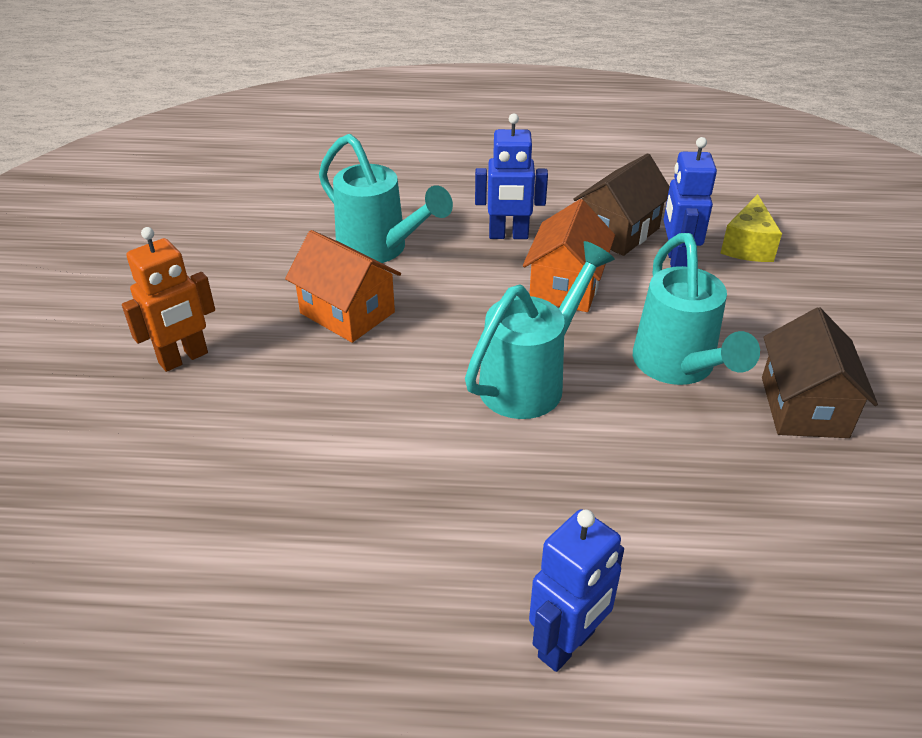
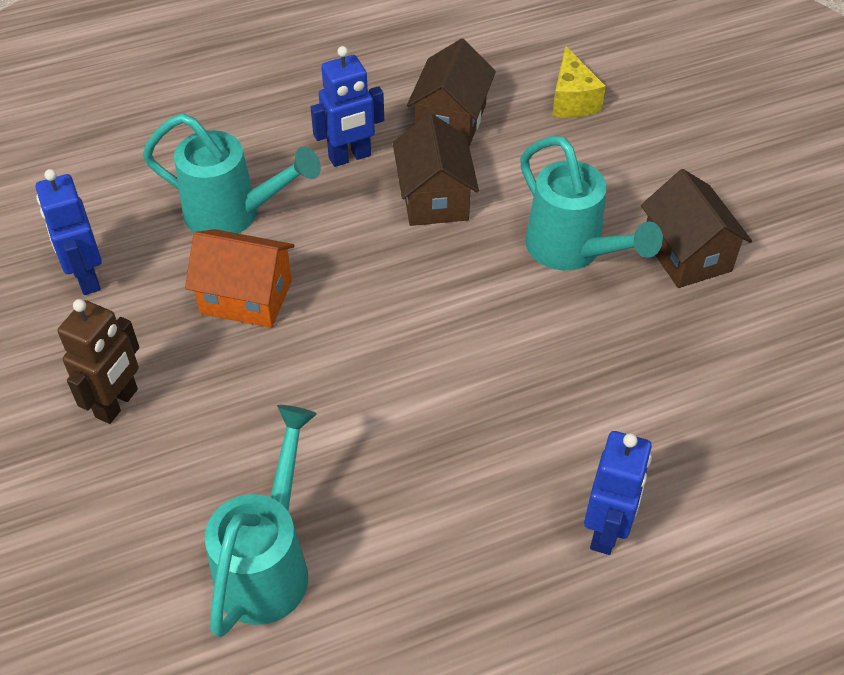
camera: 25 degrees left, 10 degrees up
(184, 358) = (117, 403): orange robot -> brown robot
(531, 380) = (456, 308): turquoise watering can -> turquoise watering can (269, 563)
(566, 286) = (434, 198): orange house -> brown house
(676, 261) = (518, 137): blue robot -> blue robot (86, 278)

